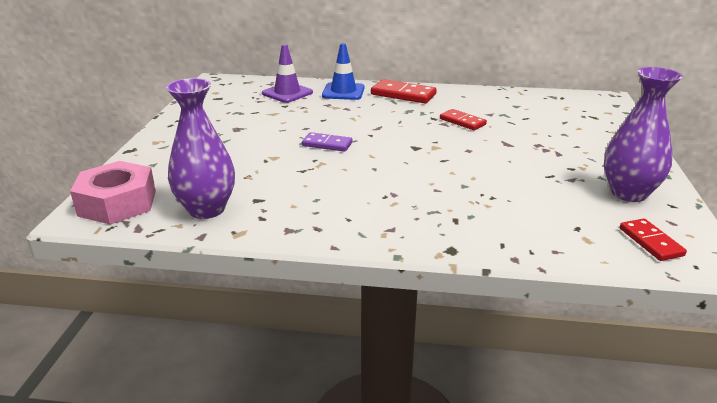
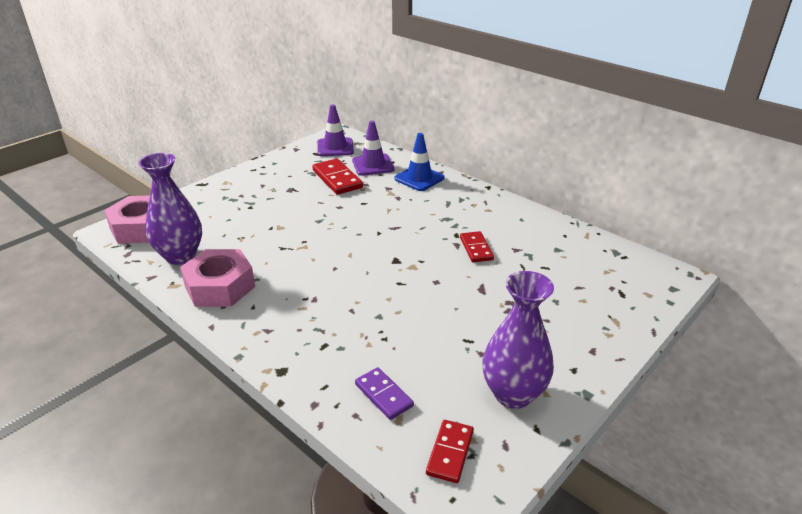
camera: 35 degrees right, 5 degrees up
(229, 90) = (335, 147): none -> purple traffic cone
(291, 217) = (220, 287): none -> pink nut
(327, 144) = (332, 229): purple domino -> purple domino (383, 395)
(403, 94) = (467, 198): red domino -> red domino (337, 179)

